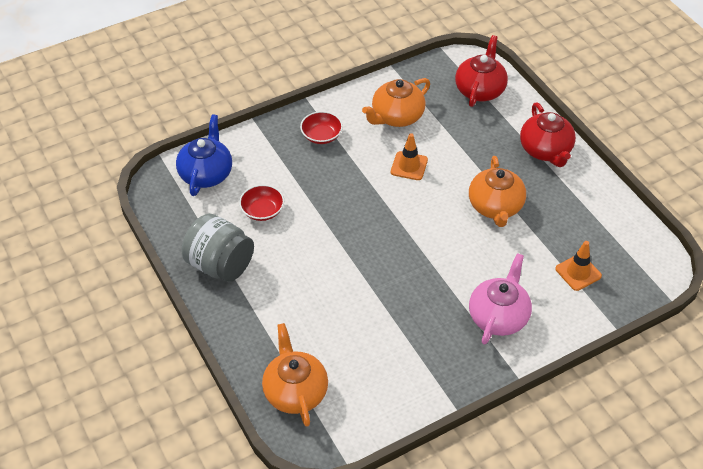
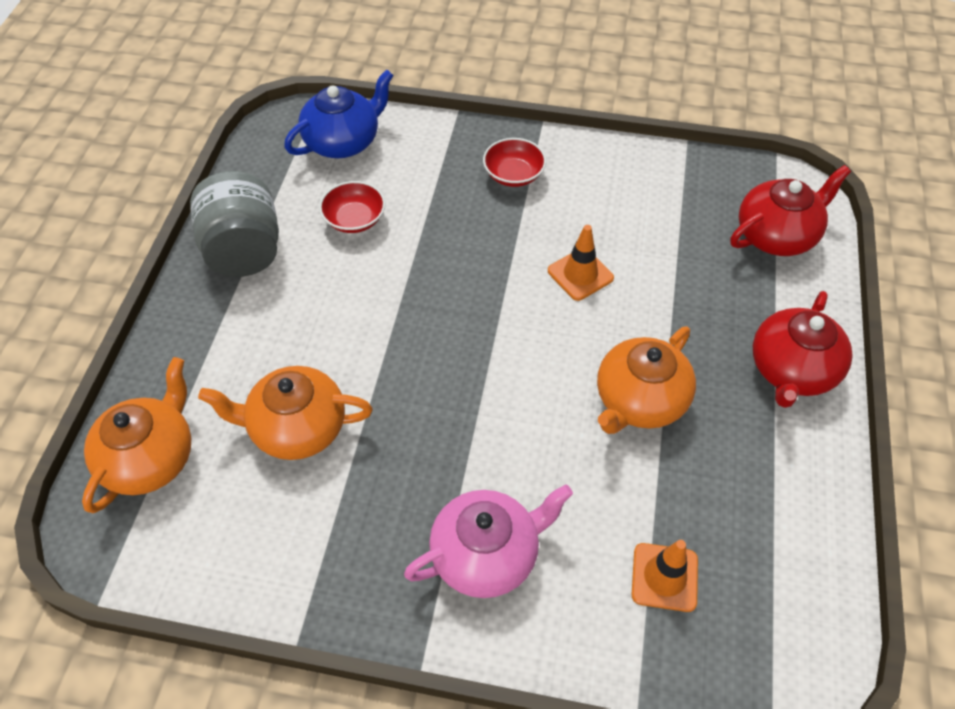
camera: 40 degrees right, 5 degrees up
(396, 116) = (629, 205): orange teapot -> orange teapot (296, 428)

